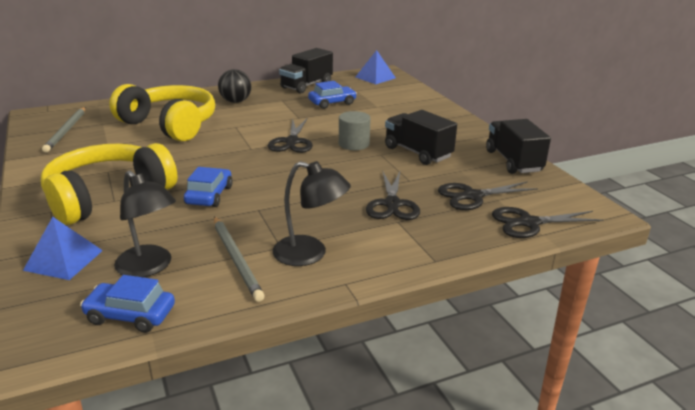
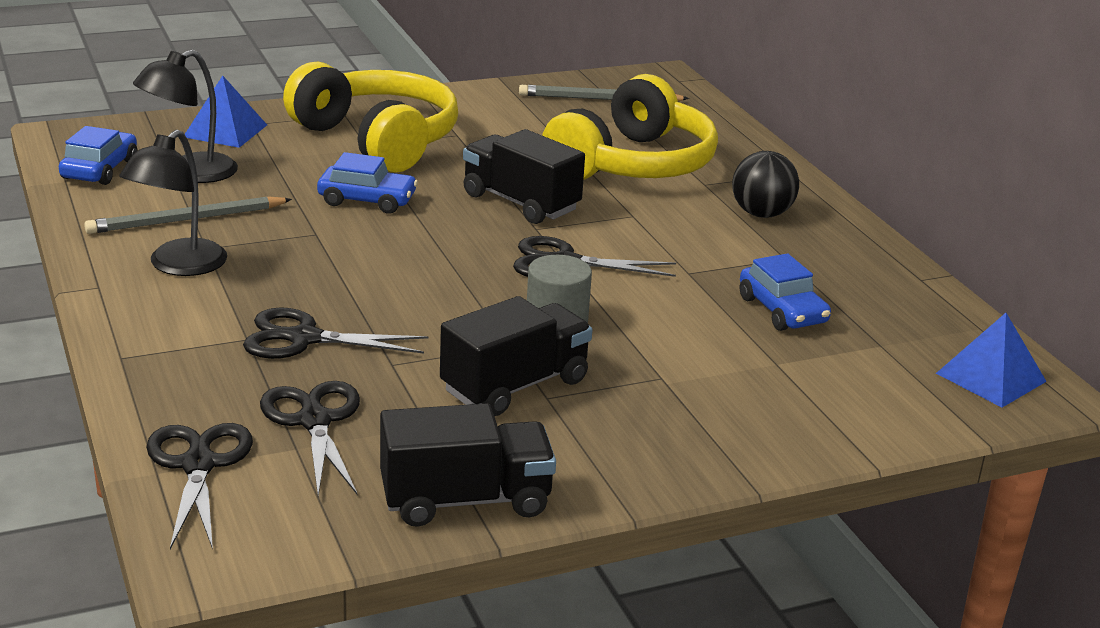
camera: 90 degrees right, 0 degrees up
(306, 85) = (887, 286): black truck -> black truck (520, 203)

